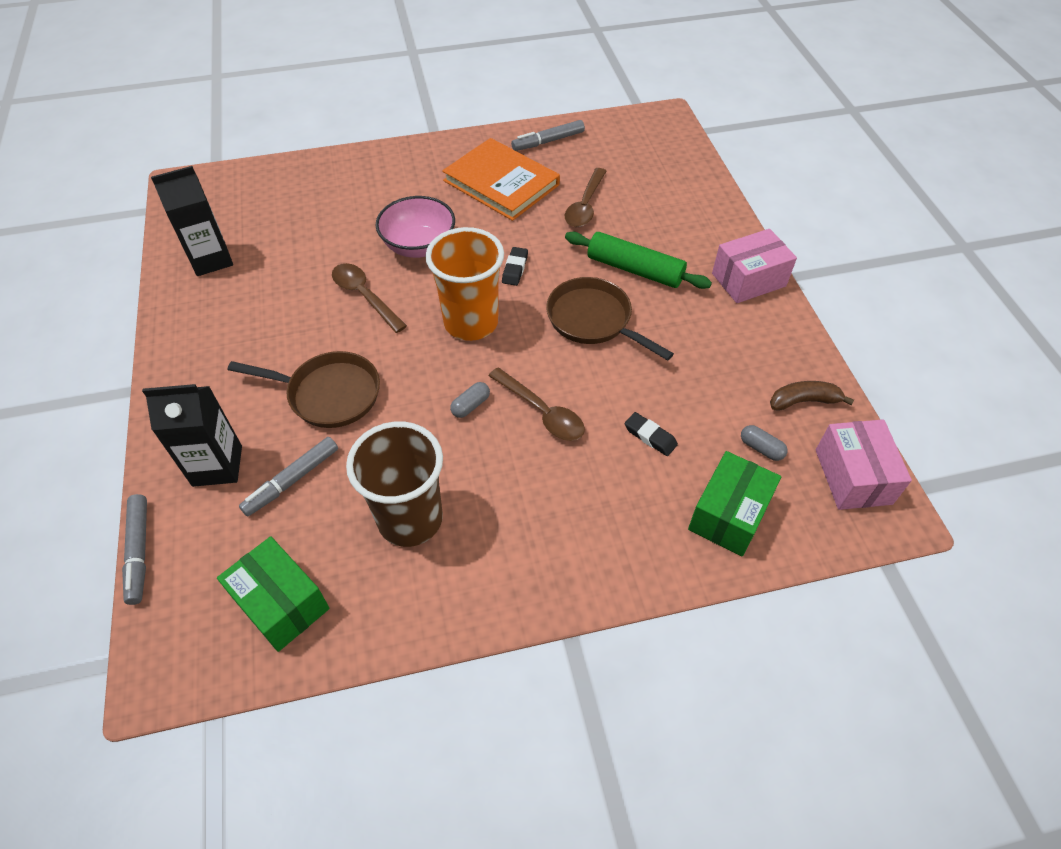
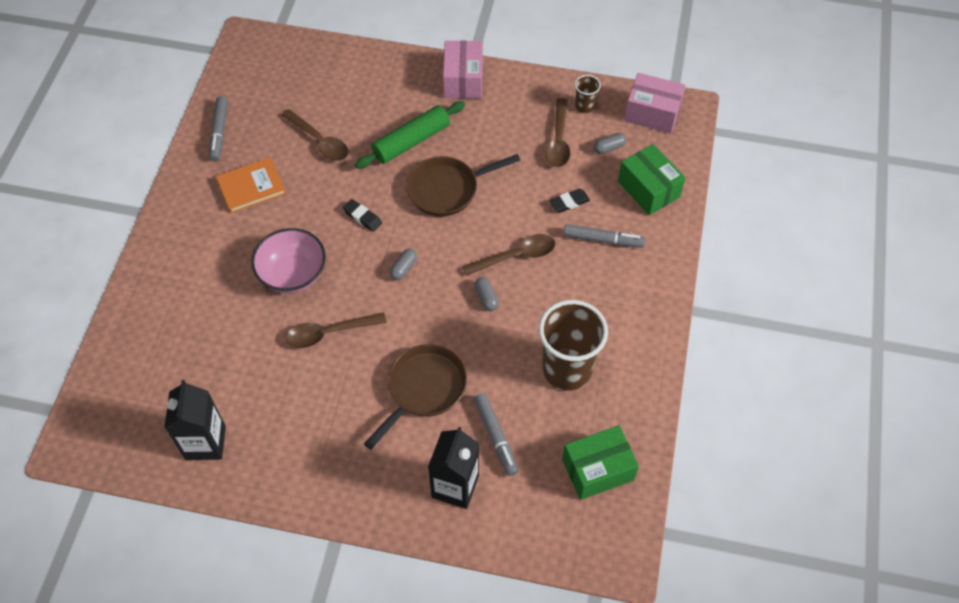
camera: 65 degrees left, 5 degrees up
(139, 552) = (510, 558): grey marker -> grey marker (603, 240)
(471, 323) = (403, 268): orange cup -> grey capsule
(501, 183) = (251, 187): orange book -> orange book, size x0.65
(733, 393) = (558, 140): none -> brown spoon
(804, 401) = (584, 106): brown banana -> brown cup

